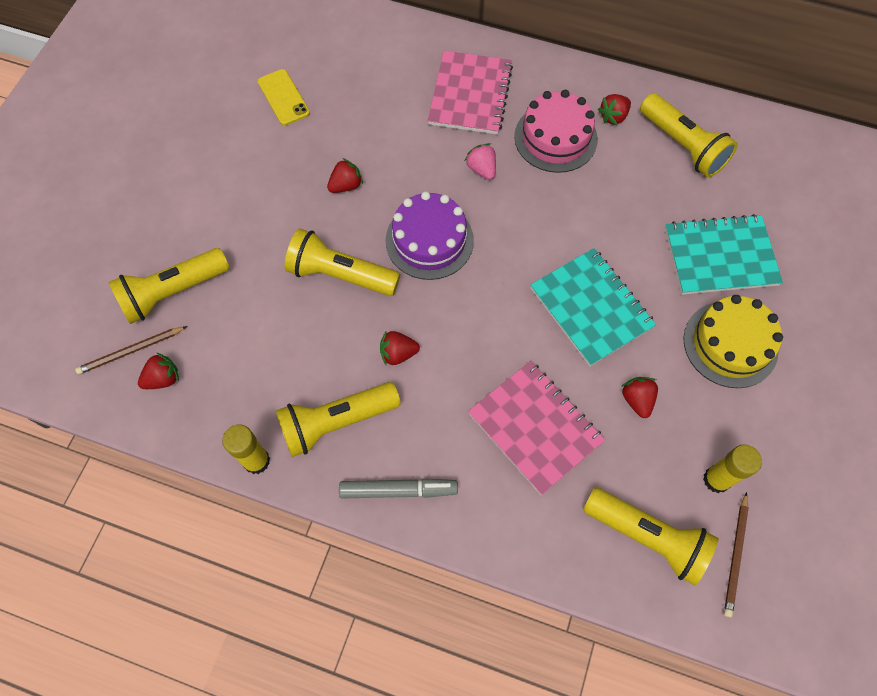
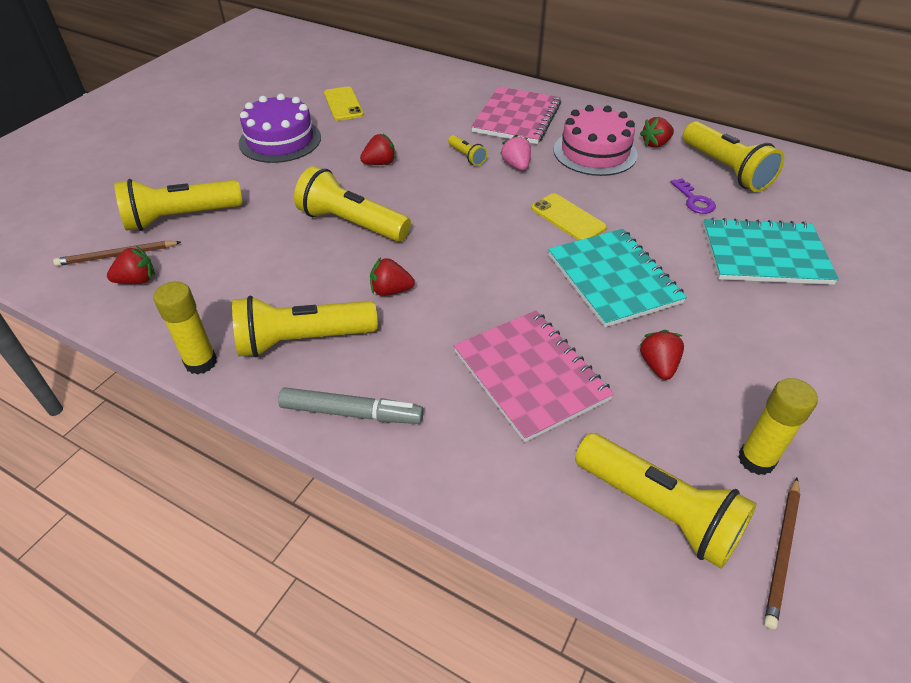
camera: 10 degrees right, 20 degrees down
(429, 240) = (450, 209): purple cake -> purple cake (280, 140)
(430, 163) = (467, 156): none -> yellow flashlight
(541, 236) = (568, 218): none -> yellow phone
(655, 194) = (694, 200): none -> purple key
(730, 344) = (776, 329): yellow cake -> none

